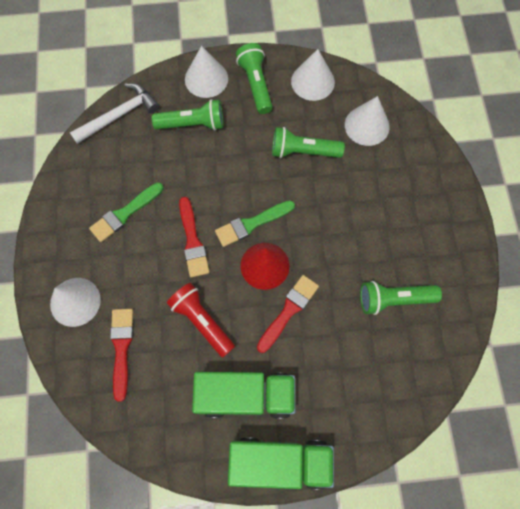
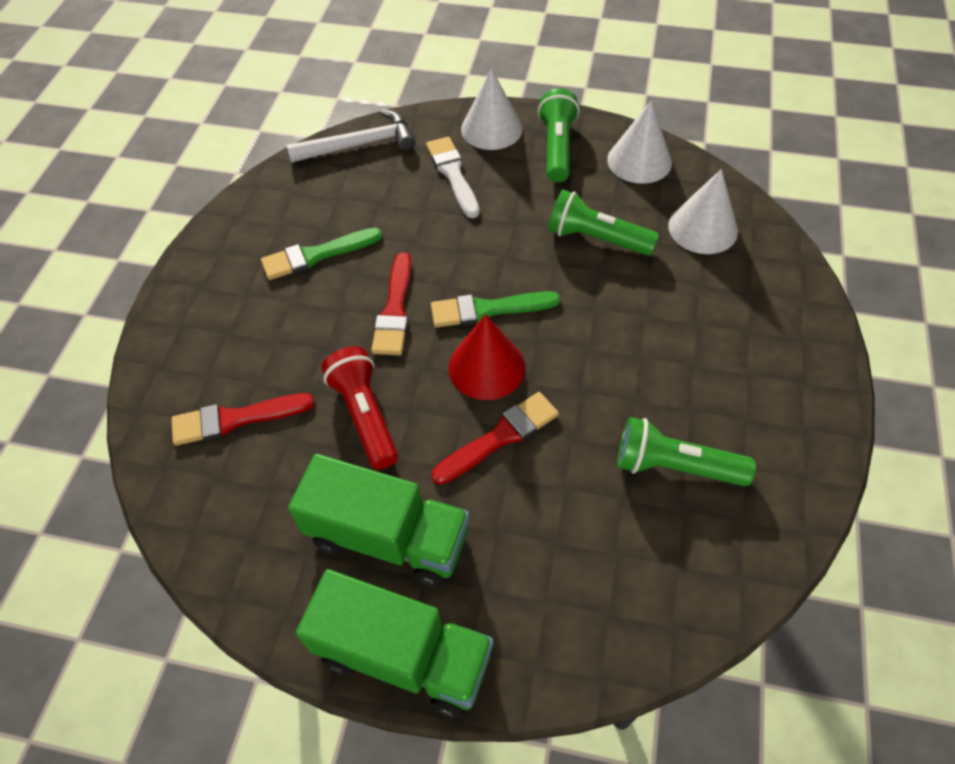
camera: 20 degrees right, 15 degrees down
(75, 301) = (201, 343): white cone -> none
(122, 348) = (235, 419): red brush -> red brush turned 120 degrees counterclockwise
(193, 124) = (453, 174): green flashlight -> white brush

